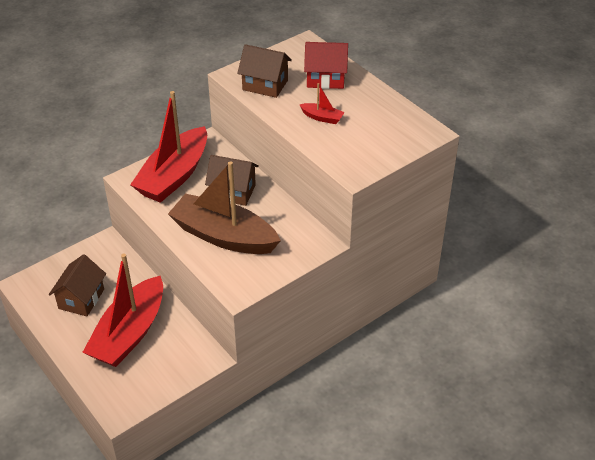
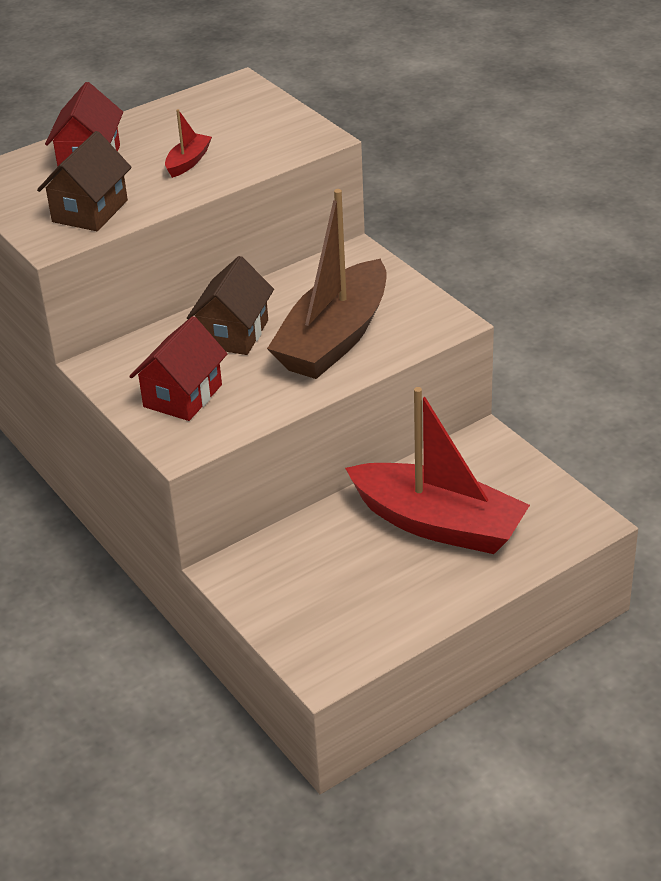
camera: 85 degrees left, 5 degrees down
(81, 299) = (362, 588): brown house -> none
(174, 176) = (182, 396): red boat -> red house

